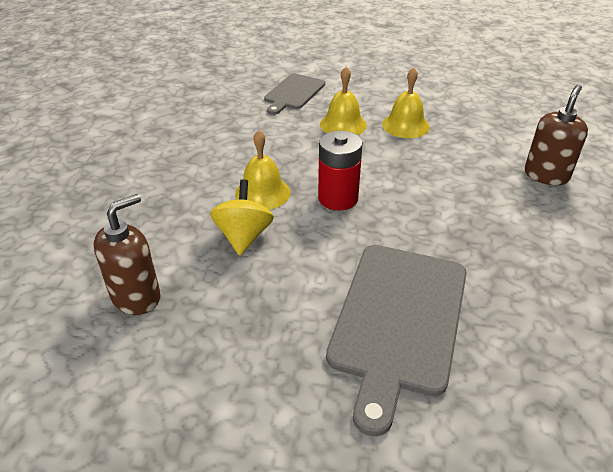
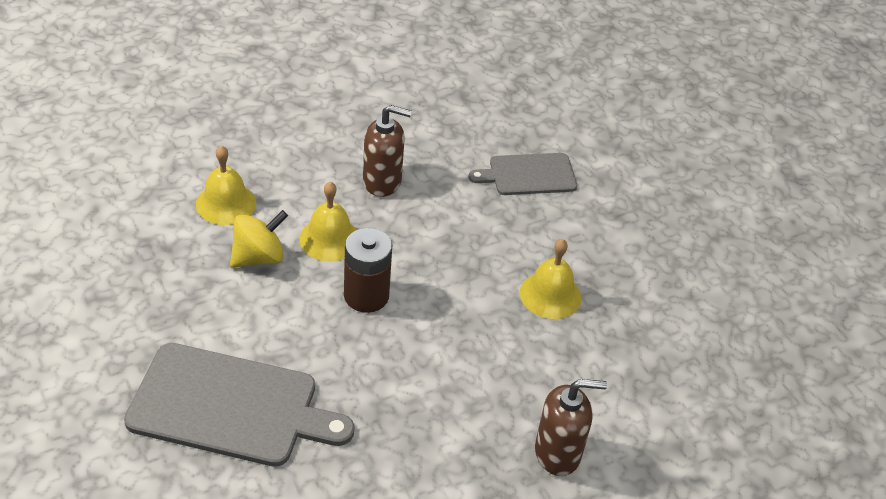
camera: 50 degrees right, 5 degrees up
(136, 297) = (141, 232): brown soap dispenser -> brown soap dispenser (382, 182)
(338, 198) = (366, 296): red battery -> brown battery
(343, 124) = (502, 243): yellow bell -> yellow bell (226, 203)
(398, 320) = (230, 406): grey cutting board -> grey cutting board turned 150 degrees counterclockwise

